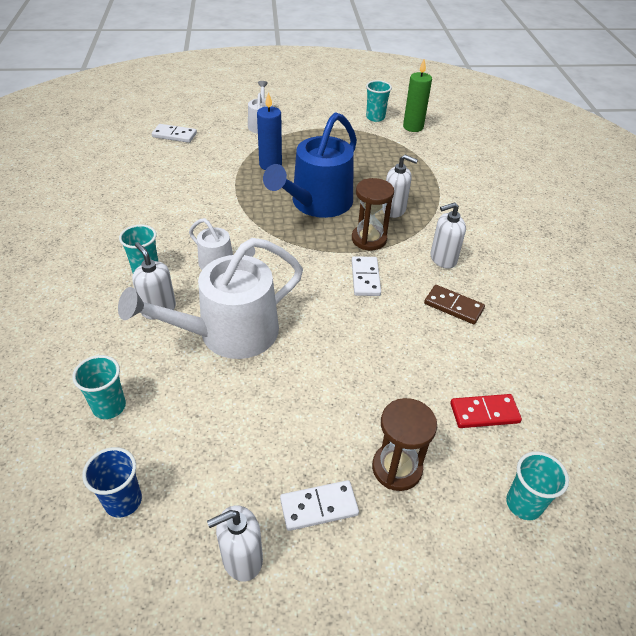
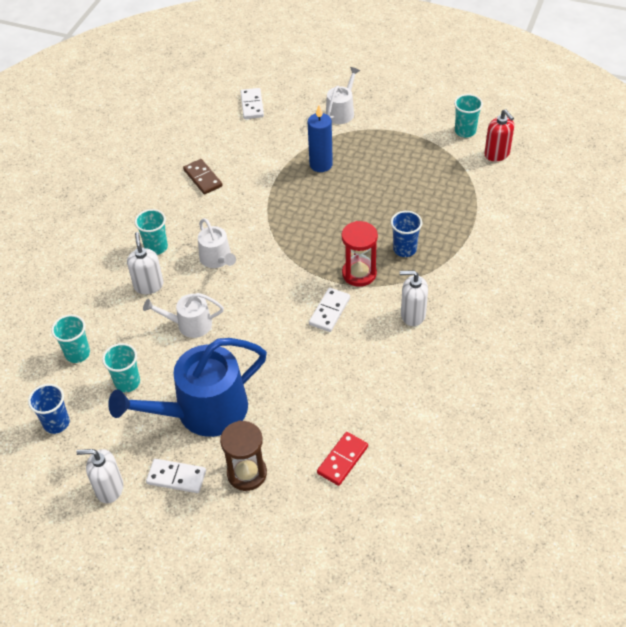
camera: 30 degrees right, 5 degrees up
(174, 135) = (252, 105): white domino -> white domino turned 45 degrees clockwise
(229, 333) = (190, 324): white watering can -> white watering can, size x0.51
(317, 203) = (337, 221): blue watering can -> blue watering can (203, 411)
(369, 239) = (359, 273): brown hourglass -> red hourglass
(394, 210) = (404, 249): white soap dispenser -> blue cup
(413, 127) = (497, 154): green candle -> red soap dispenser
(453, 306) = (387, 363): brown domino -> brown domino (202, 178)
(484, 413) = (342, 460): red domino -> red domino turned 75 degrees counterclockwise
(523, 504) = (320, 534): turquoise cup -> turquoise cup (127, 382)

